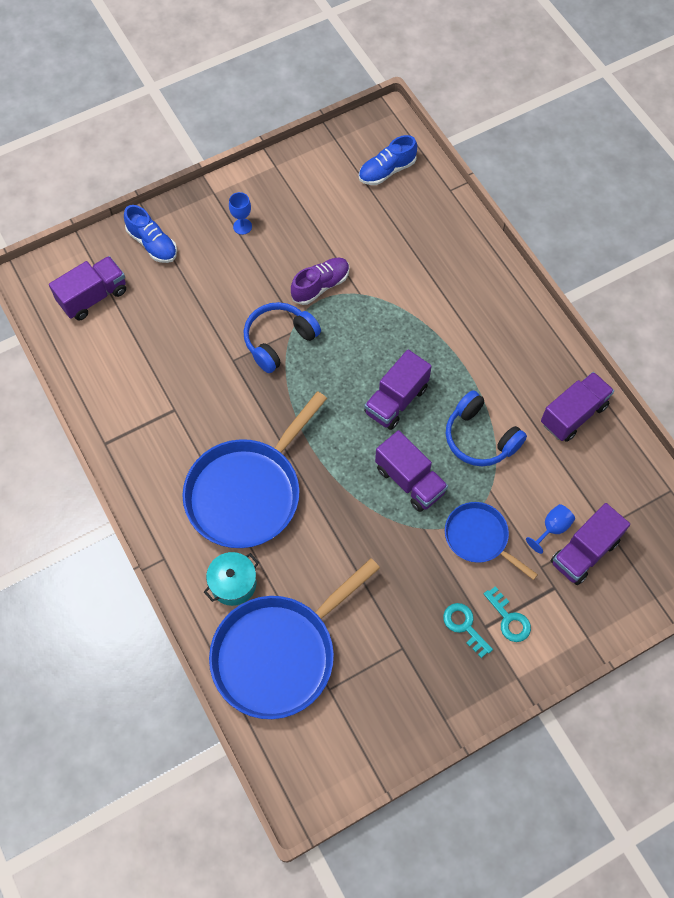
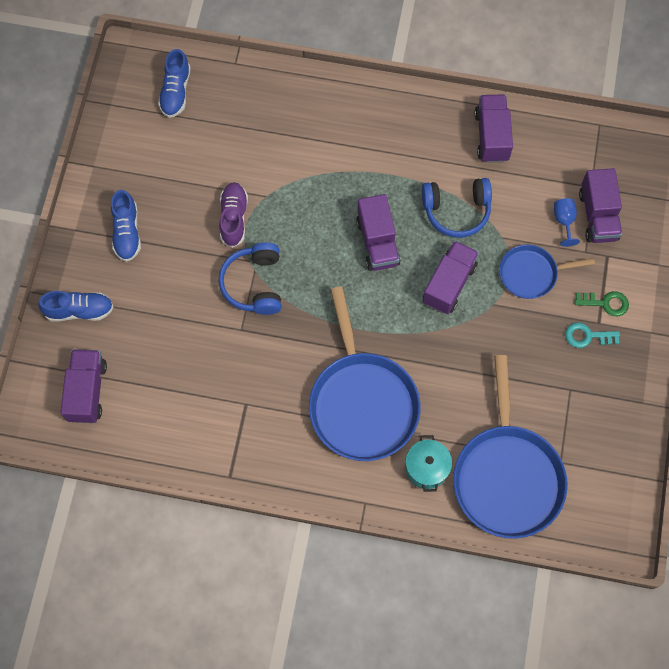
camera: 50 degrees left, 5 degrees up
(242, 226) = (127, 232): blue goblet -> blue shoe
(410, 480) = (449, 284): purple truck -> purple truck turned 60 degrees counterclockwise
(509, 619) = (606, 303): turquoise key -> green key

